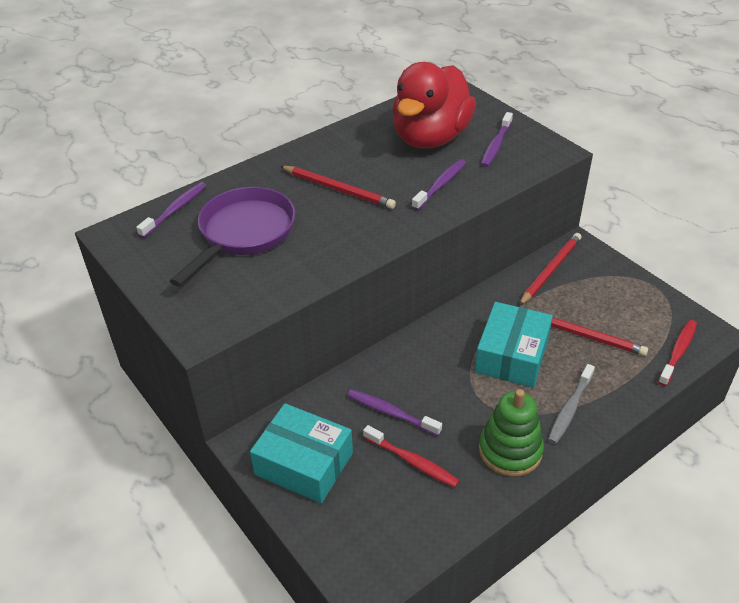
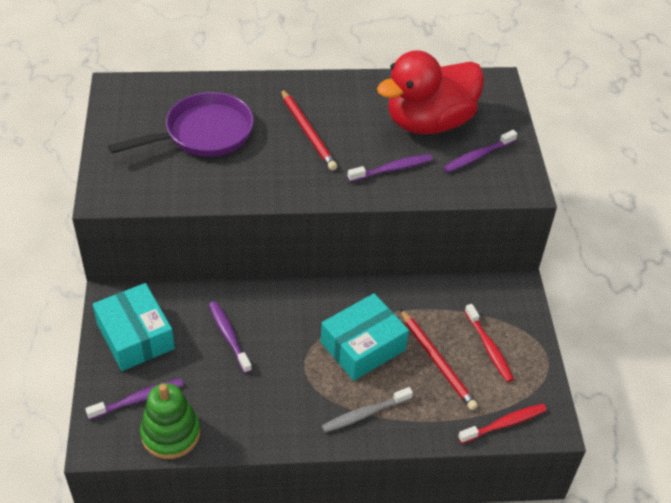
camera: 30 degrees right, 5 degrees up
(175, 210) = (174, 89): purple toothbrush -> purple toothbrush (138, 399)
(412, 461) = (209, 380): red toothbrush -> red toothbrush (489, 347)
(510, 450) = (287, 416): green stacking toy -> green stacking toy (170, 433)
(550, 270) = (469, 294): red pencil -> none

